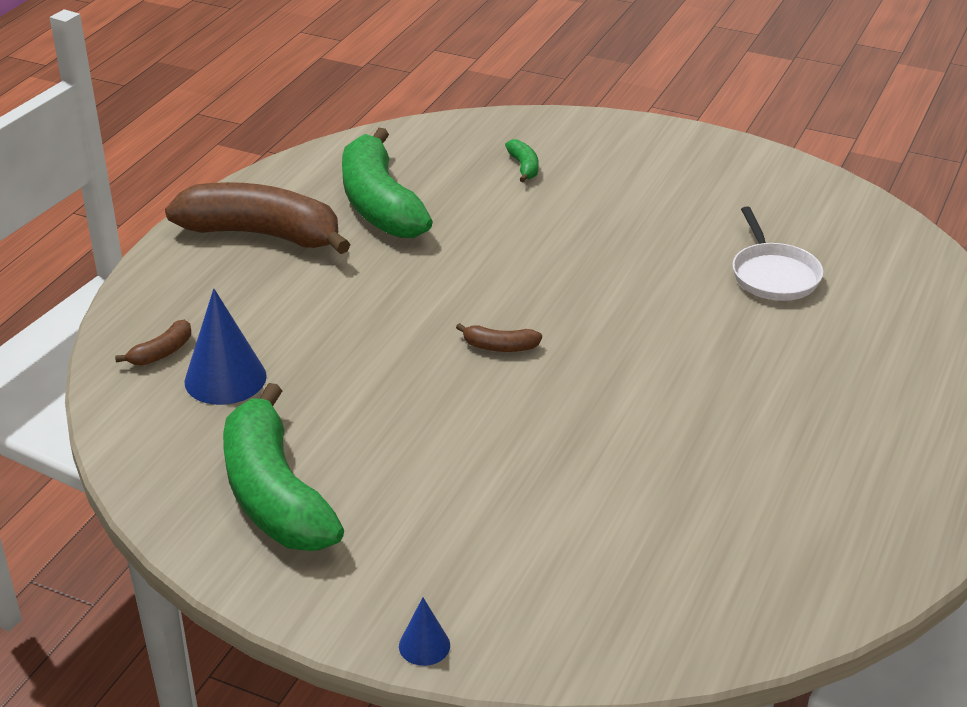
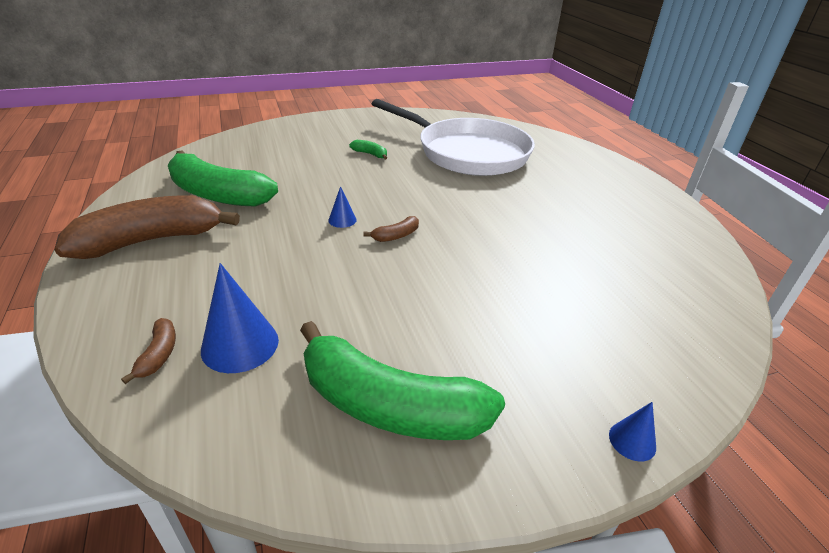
camera: 45 degrees left, 0 degrees up
(468, 299) = (342, 220): none -> blue cone
(524, 167) = (282, 150): green banana -> green banana (370, 154)
(773, 275) = (467, 153): white pan -> white pan, size x2.19

